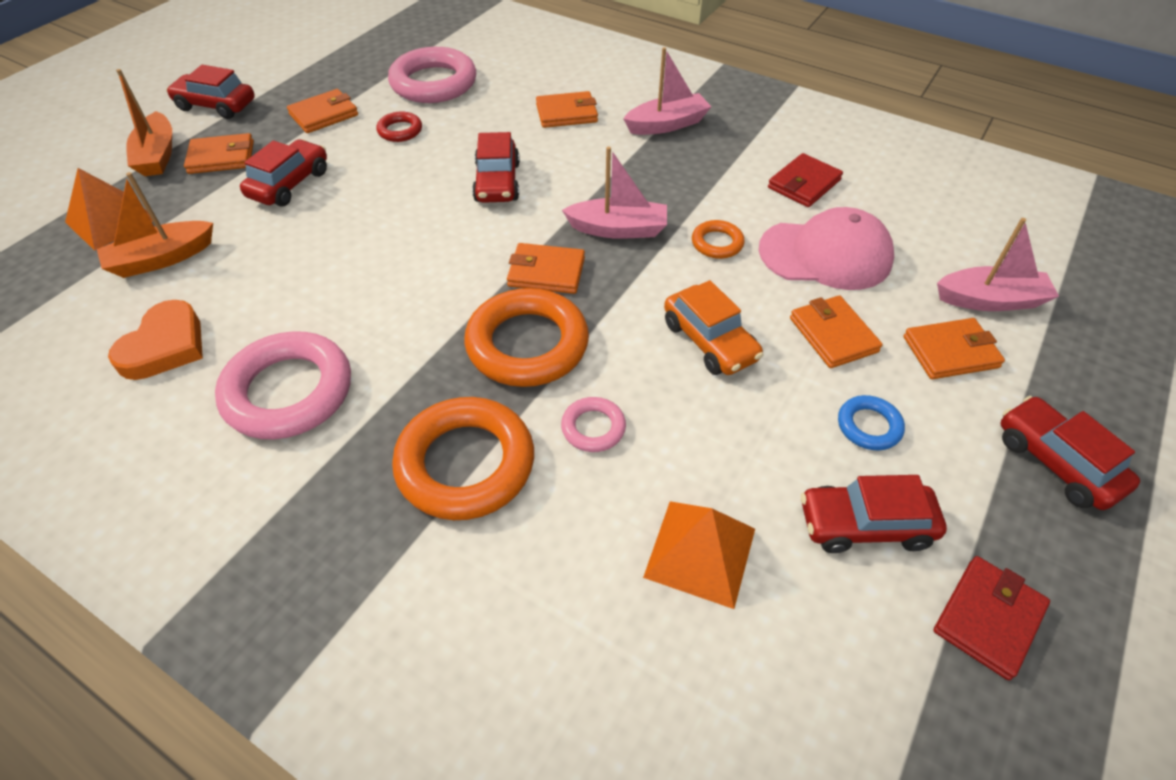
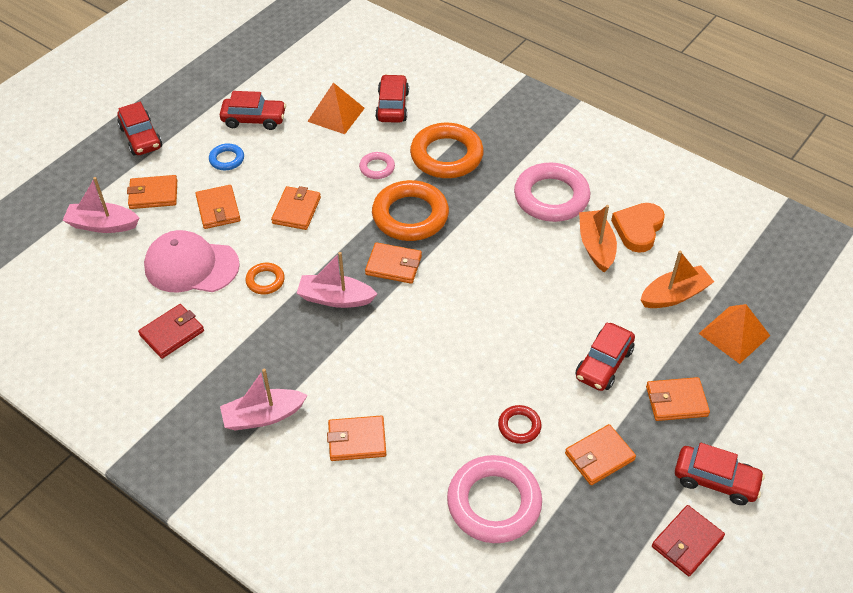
camera: 175 degrees left, 0 degrees up
(158, 155) = (736, 408): orange boat -> orange boat (596, 246)
(497, 182) = (427, 353): red car -> red car (392, 106)
(709, 341) = (296, 210): orange car -> orange wallet
(988, 618) = (220, 86): red wallet -> red wallet (687, 542)

